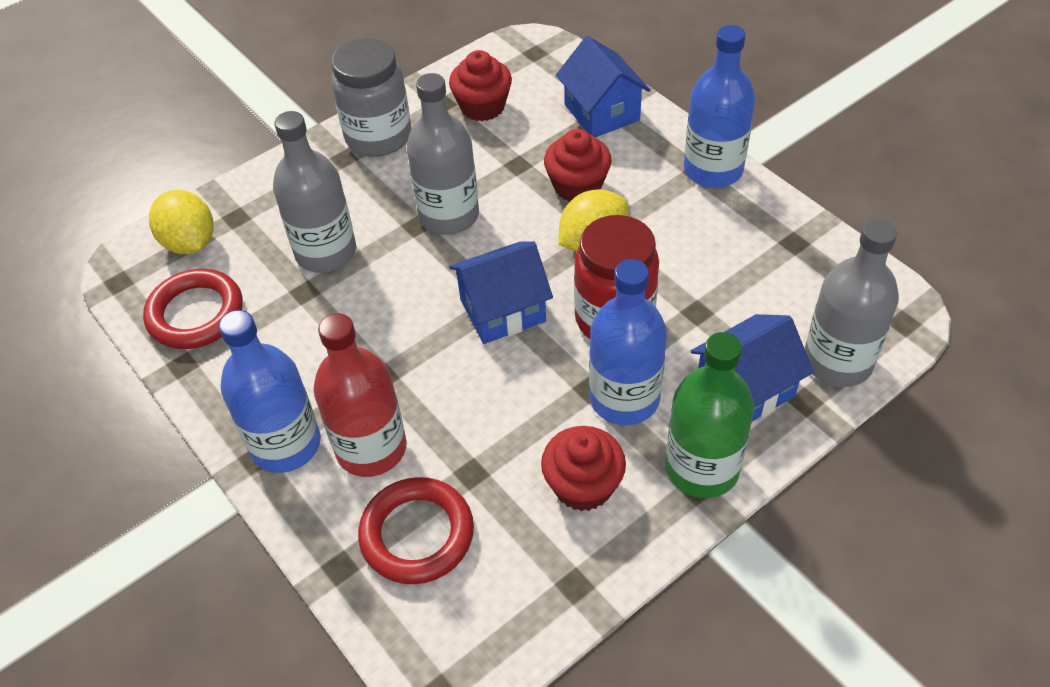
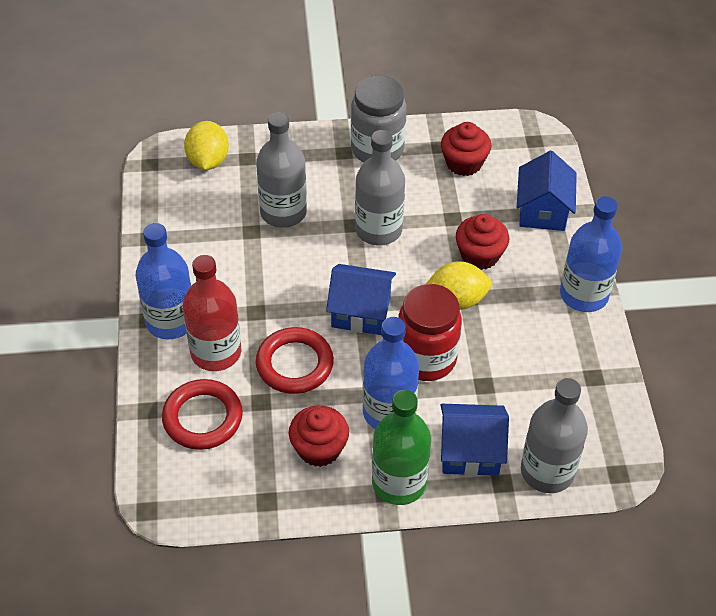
camera: 30 degrees right, 0 degrees up
(196, 314) = (178, 210): red ring -> red ring (294, 364)

